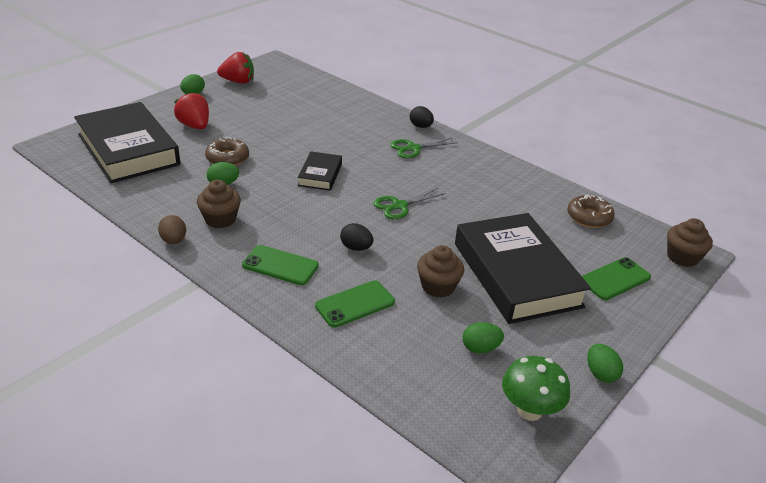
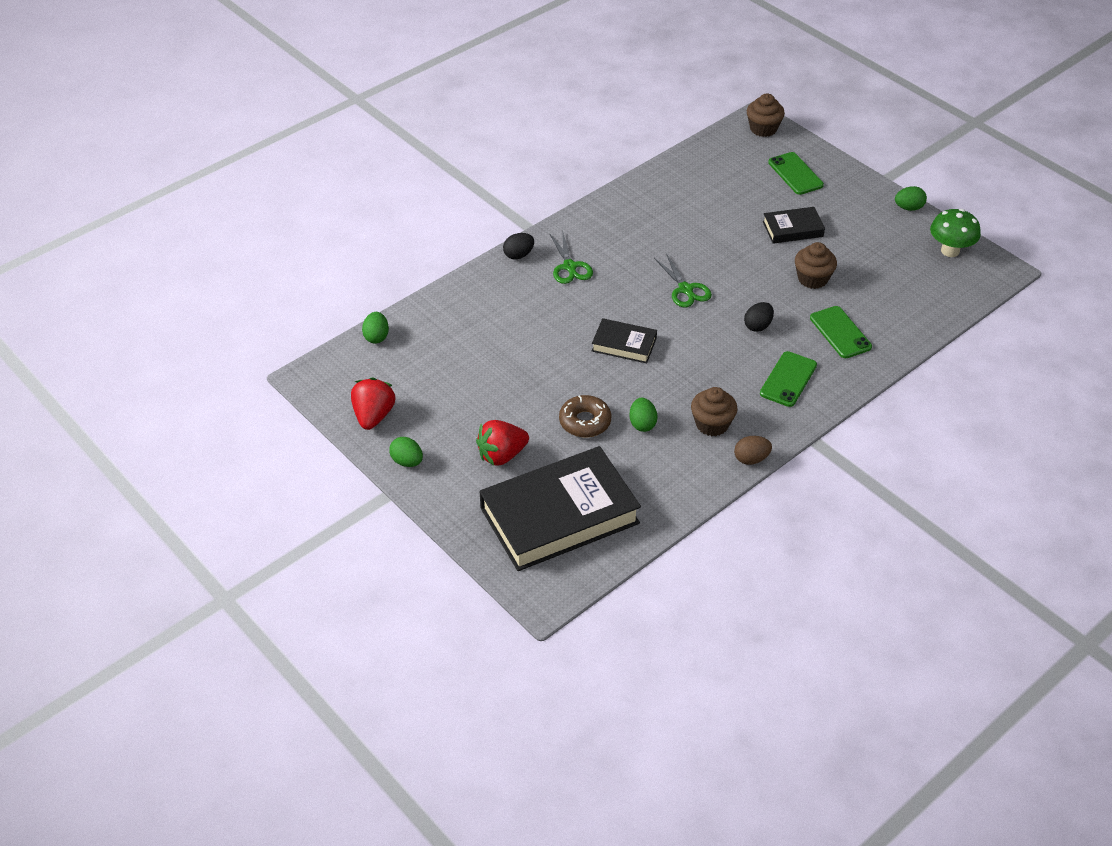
camera: 80 degrees left, 10 degrees up
(480, 348) = (888, 265): green egg -> green egg (376, 337)
(516, 274) = (792, 229): black book -> black book, size x0.47
(589, 217) = (703, 167): brown donut -> none

